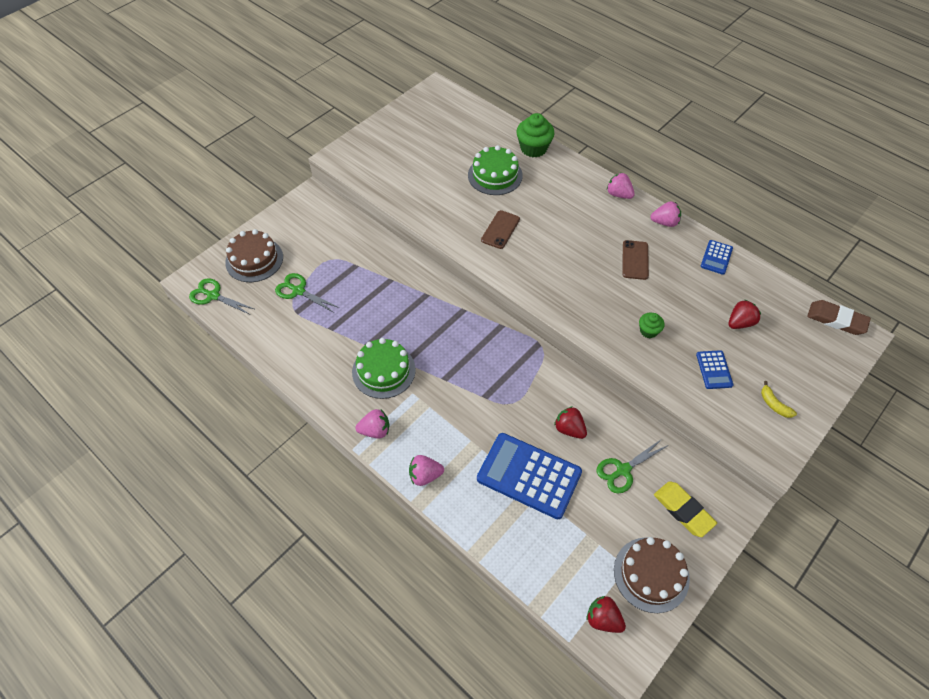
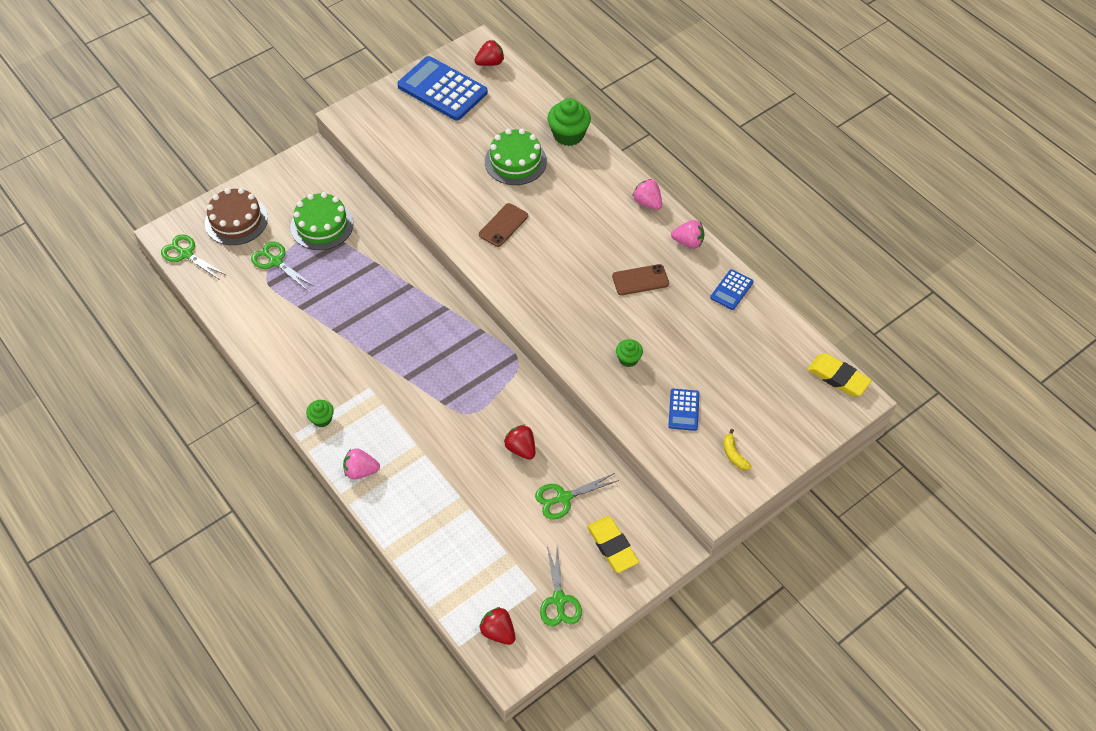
camera: 10 degrees right, 0 degrees up
(375, 430) = (322, 419): pink strawberry -> green cupcake
(383, 371) = (345, 360): green cake -> green cake (322, 225)
(529, 475) = (465, 487): blue calculator -> blue calculator (442, 89)
(635, 260) = (640, 280): brown phone -> brown phone turned 60 degrees clockwise
(651, 574) = (559, 600): brown cake -> green scissors
(740, 323) = (730, 365): red strawberry -> red strawberry (490, 63)
(836, 320) = (838, 377): brown eraser -> yellow eraser

